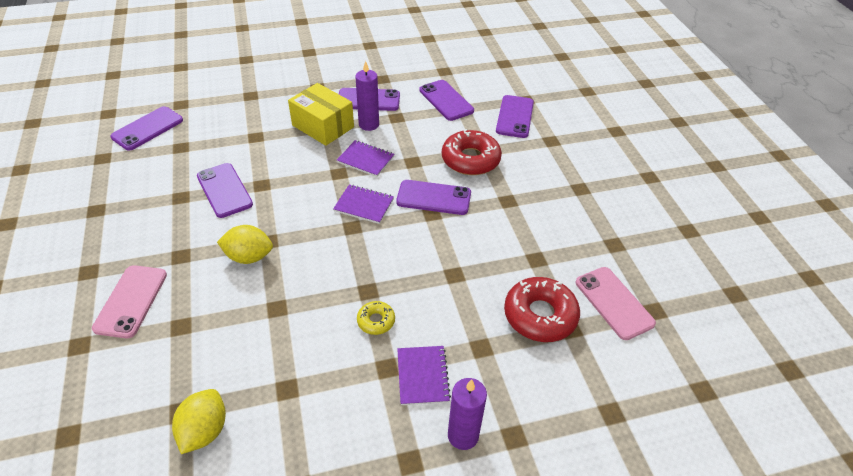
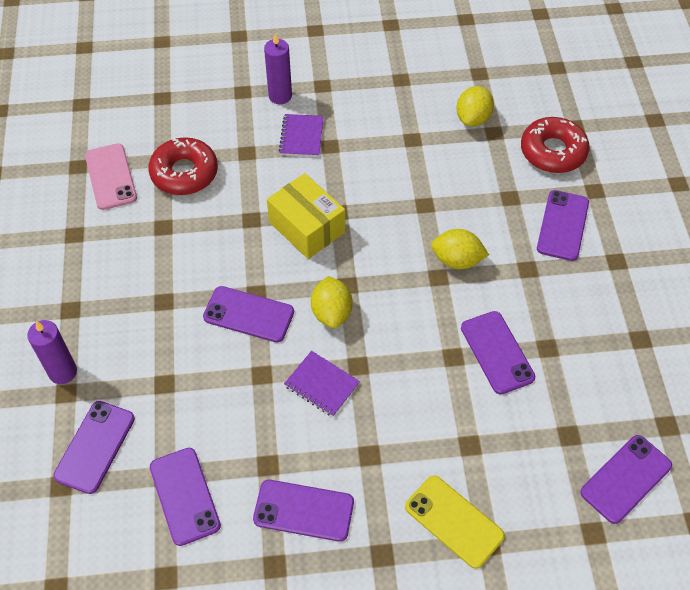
camera: 170 degrees left, 10 degrees up
(131, 301) = (563, 225): pink phone -> purple phone
(271, 102) = (454, 521): none -> yellow phone
(323, 126) = (375, 457): yellow box -> yellow box (307, 227)
(364, 205) = (331, 313): purple notebook -> yellow lemon
(369, 124) = (310, 453): purple candle -> purple candle (63, 372)
(376, 321) = (334, 183): yellow donut -> none
(470, 159) = (186, 370): red donut -> red donut (553, 152)

